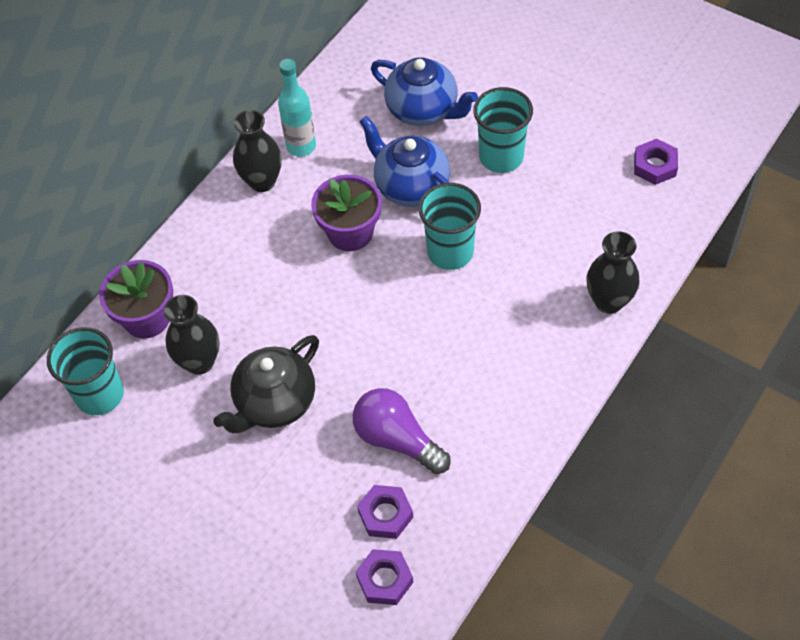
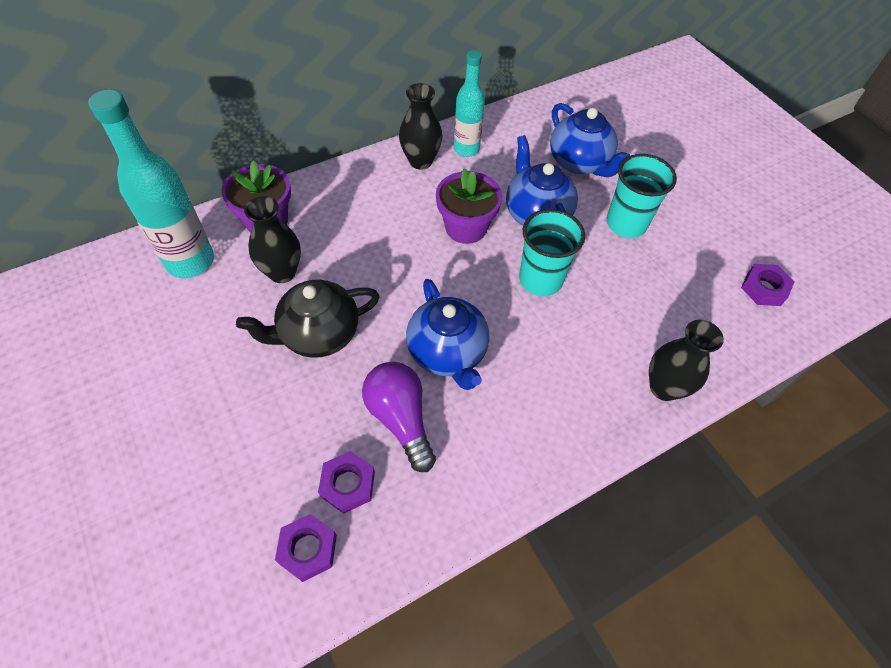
camera: 20 degrees right, 0 degrees up
(100, 395) = (190, 261): turquoise cup -> turquoise bottle
(404, 362) = (447, 353): none -> blue teapot

